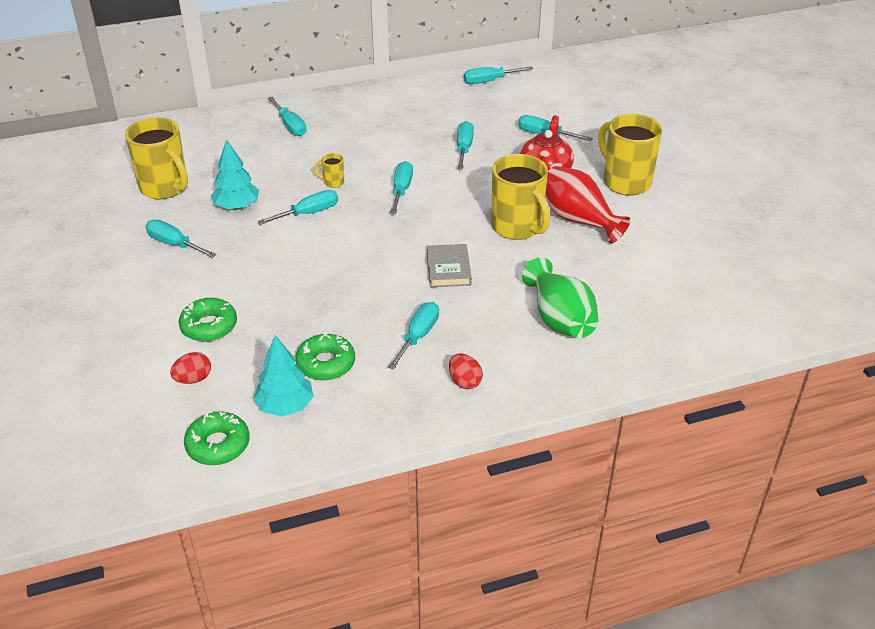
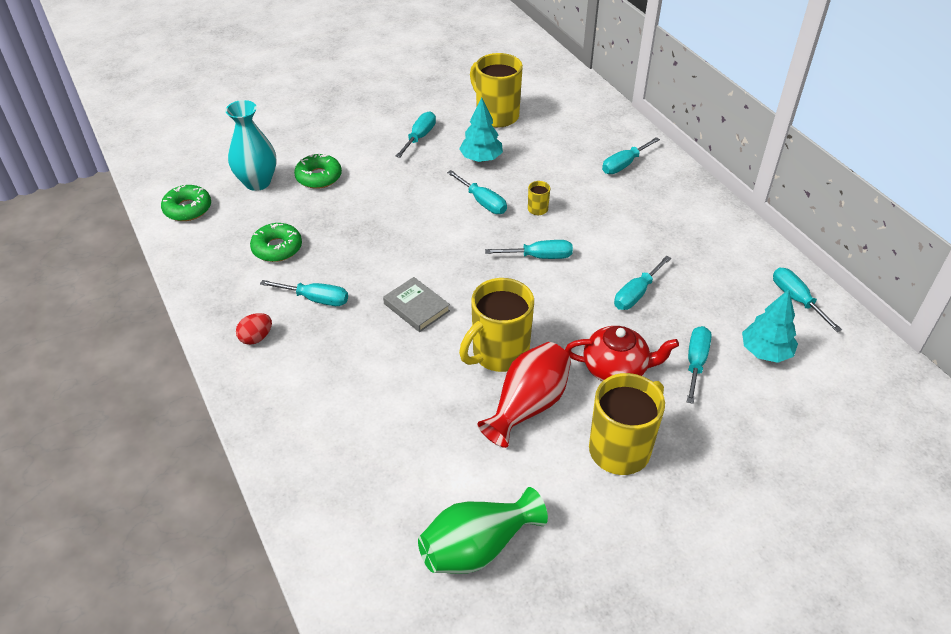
camera: 80 degrees right, 5 degrees up
(165, 188) = (496, 115): yellow mug -> yellow mug turned 105 degrees clockwise
(193, 379) = (257, 182): red egg -> turquoise vase
(285, 406) = (227, 234): turquoise tree -> turquoise tree (765, 352)
(448, 269) = (416, 307): grey book -> grey book turned 60 degrees clockwise
(464, 148) = (636, 294): turquoise screwdriver -> turquoise screwdriver turned 135 degrees clockwise
(559, 319) = (350, 400): green vase -> green vase (477, 547)

